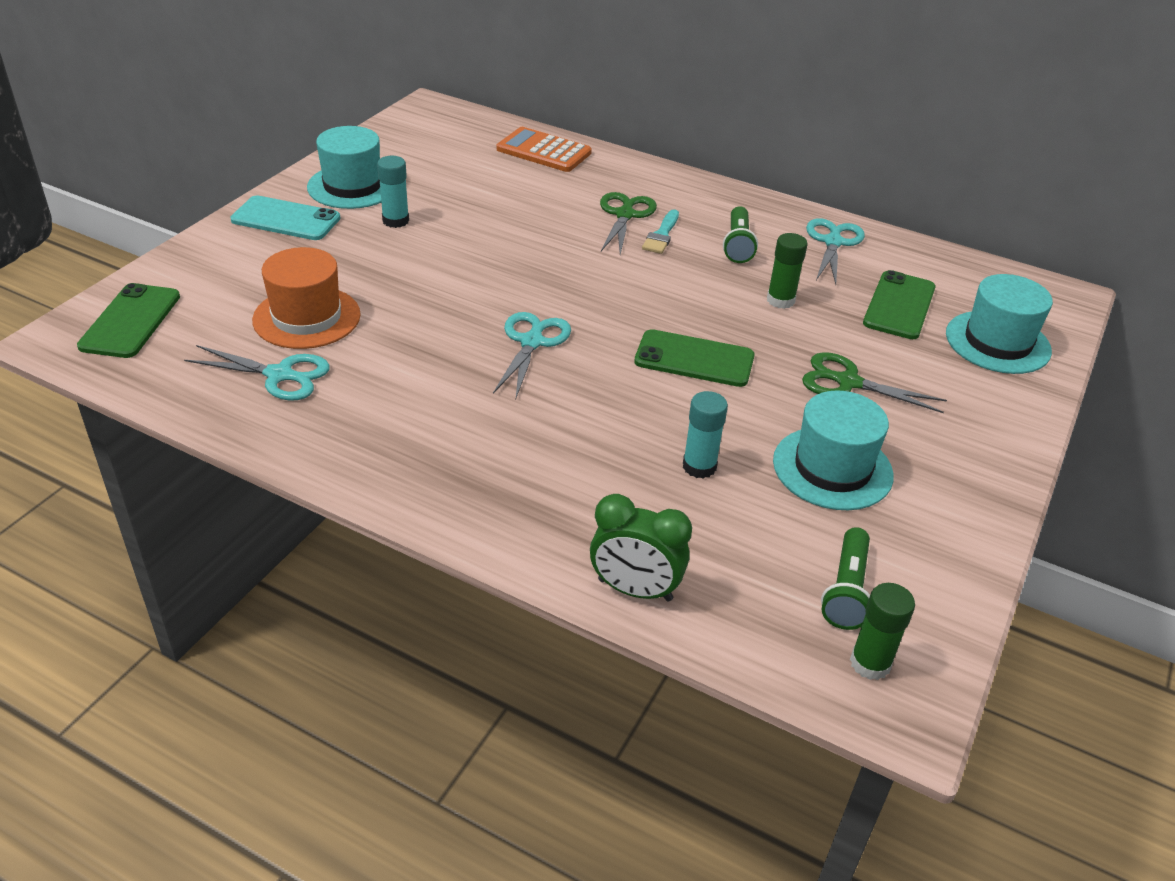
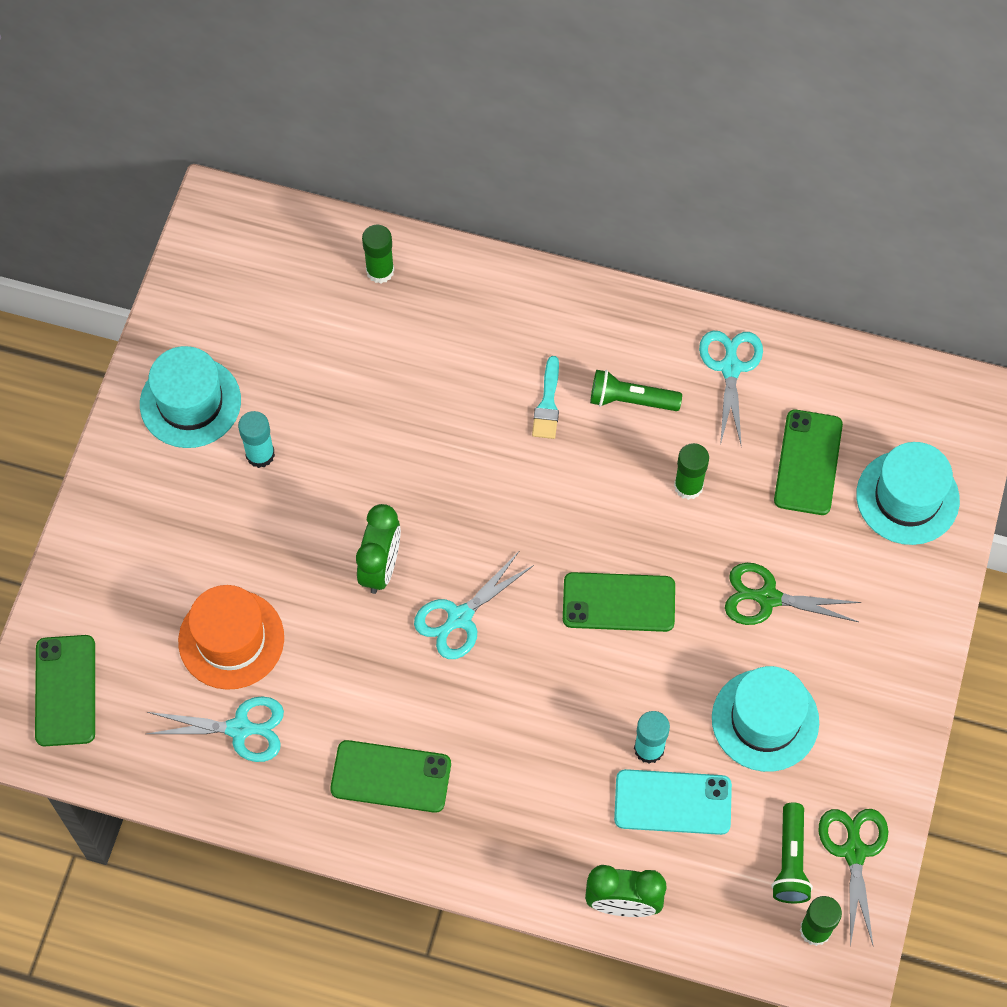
camera: 10 degrees left, 25 degrees up
(286, 219) = (143, 483): turquoise phone -> turquoise phone (672, 802)
(414, 436) = (391, 776): none -> green phone
(471, 299) = (381, 567): none -> green clock
(532, 342) = (459, 618): turquoise scissors -> turquoise scissors turned 135 degrees counterclockwise
(544, 151) = (380, 271): orange calculator -> green glue stick
(625, 215) = (501, 376): green scissors -> green scissors (854, 851)
(738, 245) = (631, 400): green flashlight -> green flashlight turned 105 degrees clockwise

